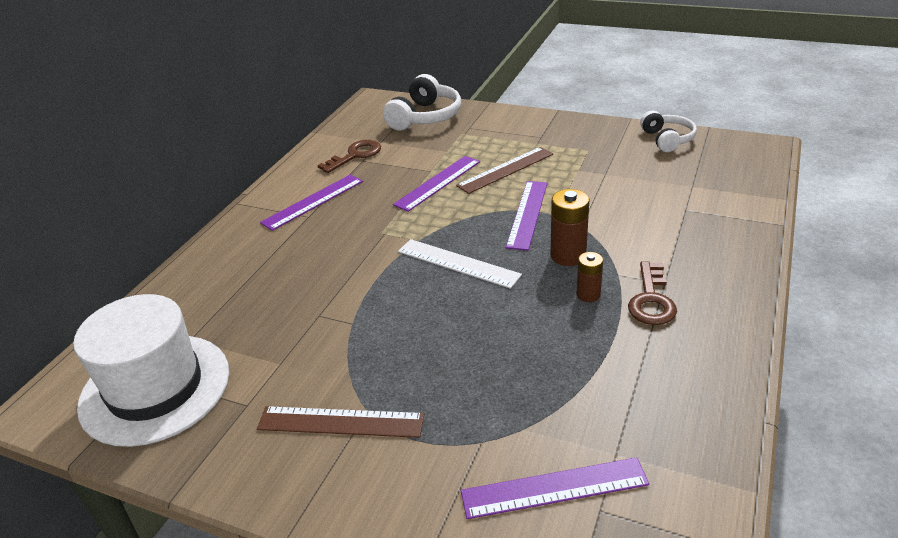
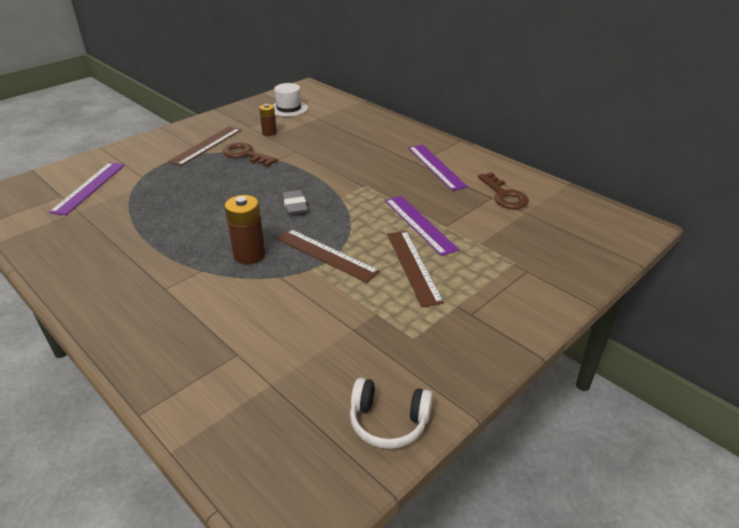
camera: 110 degrees right, 0 degrees up
(155, 388) = (288, 108): white hat -> white hat, size x0.50
(425, 117) = (571, 249): white headphones -> none
(458, 263) = (295, 206): white ruler -> grey eraser
(527, 214) = (326, 255): purple ruler -> brown ruler
(588, 295) = (197, 247): brown battery -> brown battery (269, 133)
(651, 300) = (156, 273): brown key -> brown key (245, 155)

